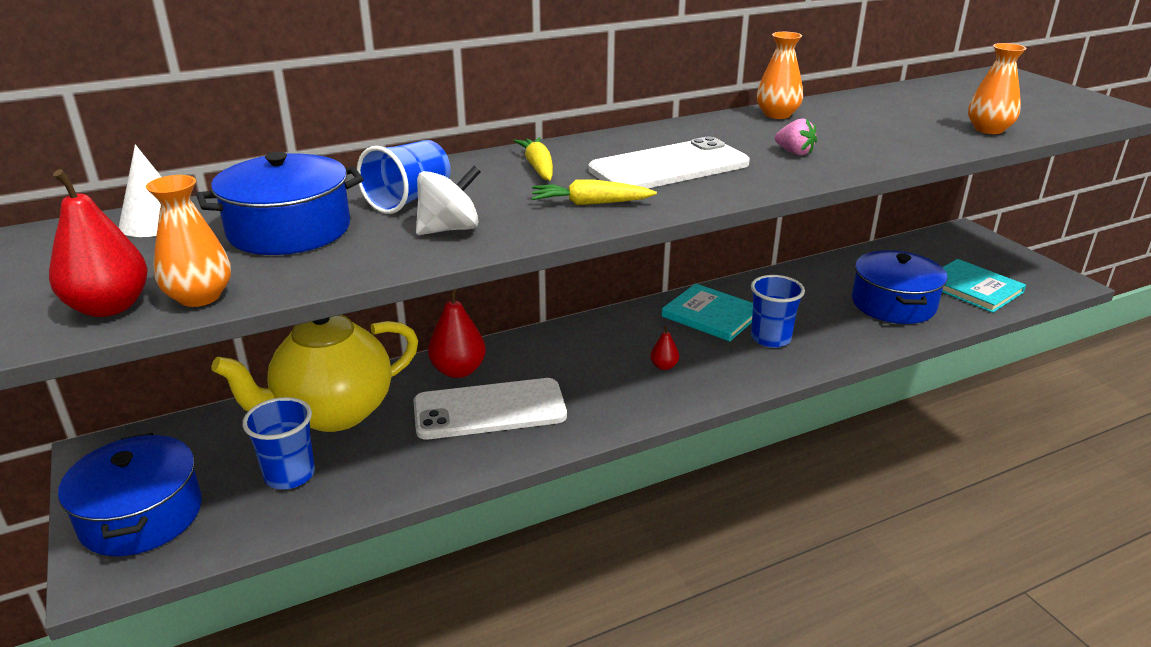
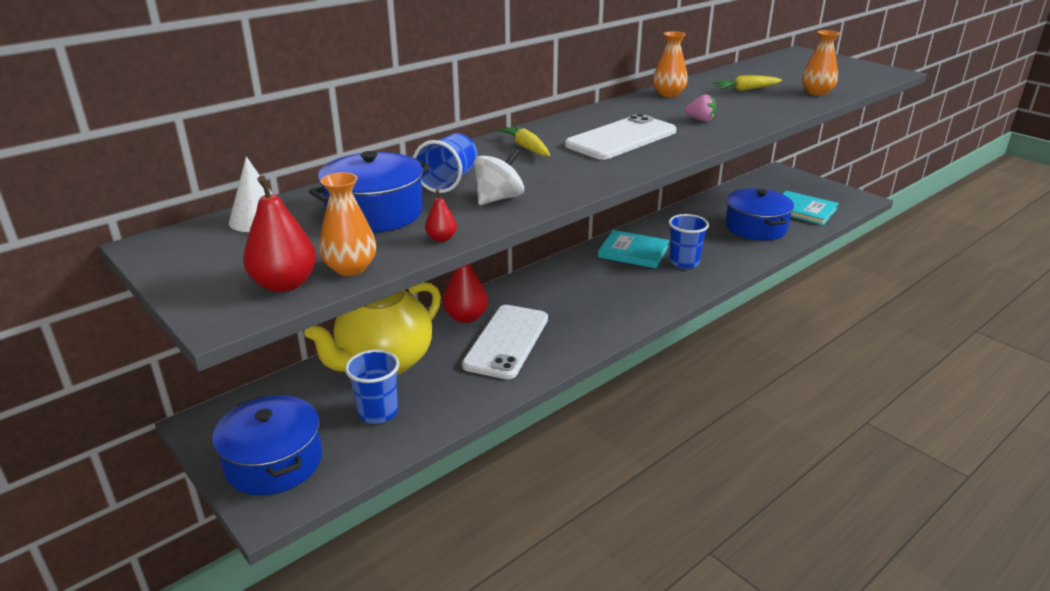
camera: 15 degrees left, 0 degrees up
(489, 409) = (506, 341): white phone -> white phone turned 45 degrees counterclockwise
(590, 203) = (586, 169): yellow carrot -> yellow carrot (745, 89)
(664, 366) = (618, 292): red pear -> red pear (441, 238)

